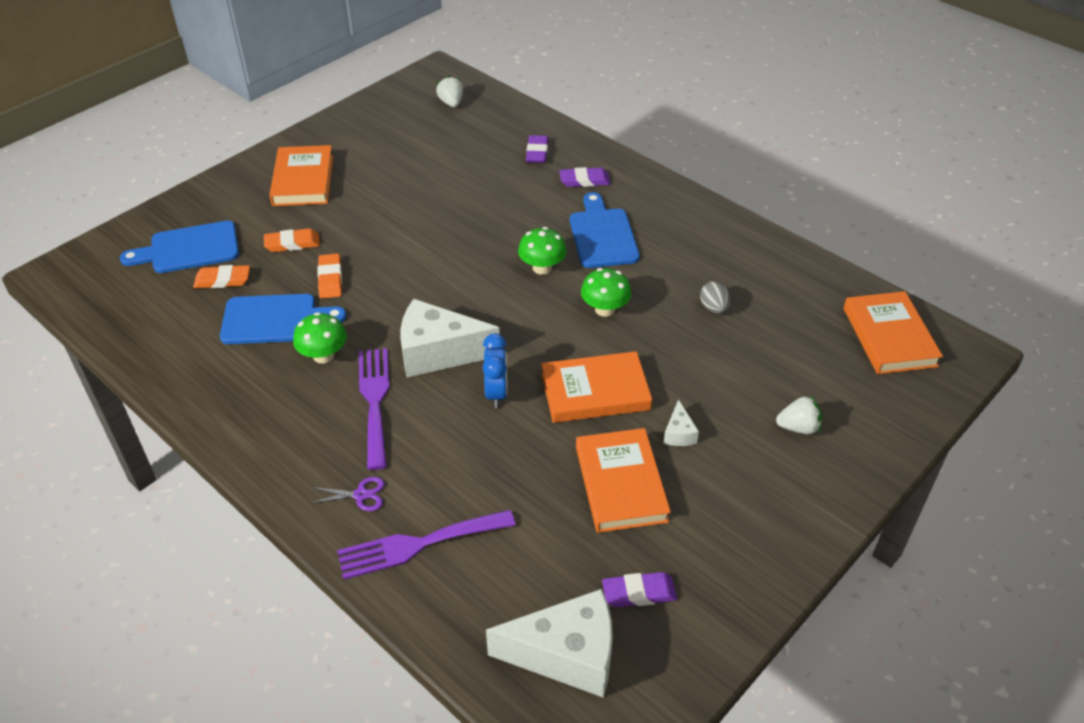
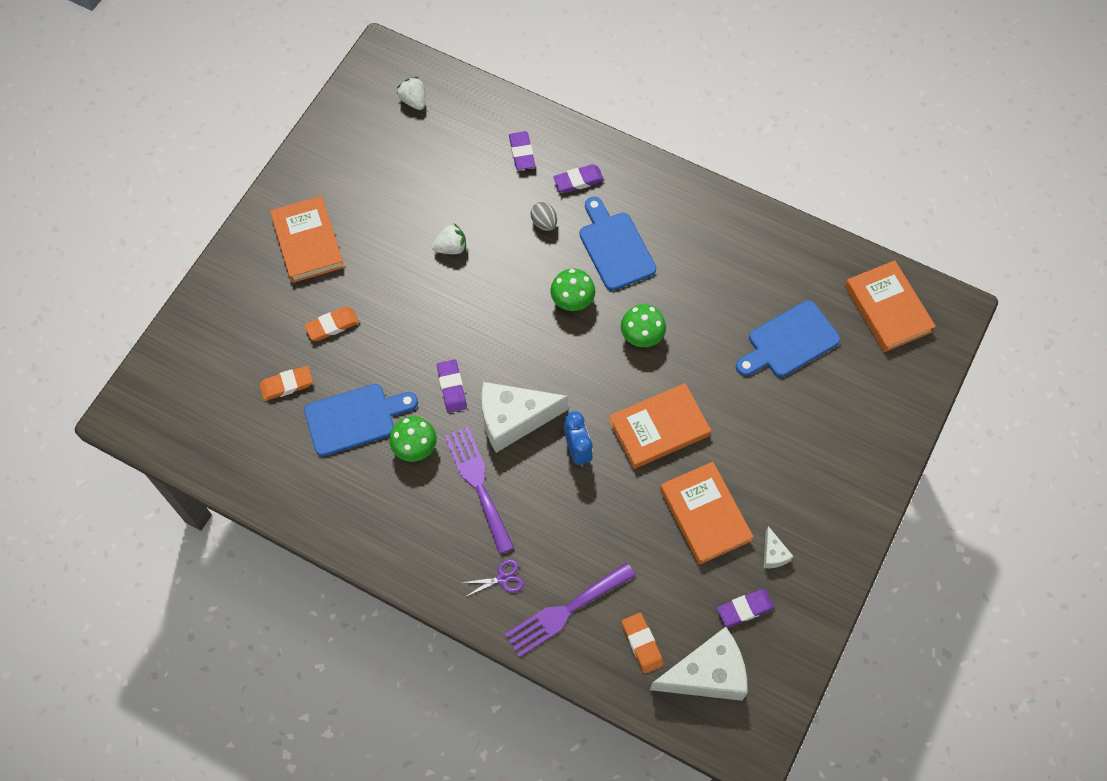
camera: 15 degrees left, 20 degrees up
(189, 249) = (237, 355): blue cutting board -> blue cutting board (789, 341)
(330, 279) = (385, 360): orange eraser -> orange eraser (642, 644)
(386, 314) = (451, 387): none -> purple eraser
(679, 433) = (738, 454): white cheese -> white cheese (773, 554)
(713, 308) = (735, 311): grey egg -> grey egg (544, 223)
(798, 427) = (831, 423): white strawberry -> white strawberry (451, 248)

